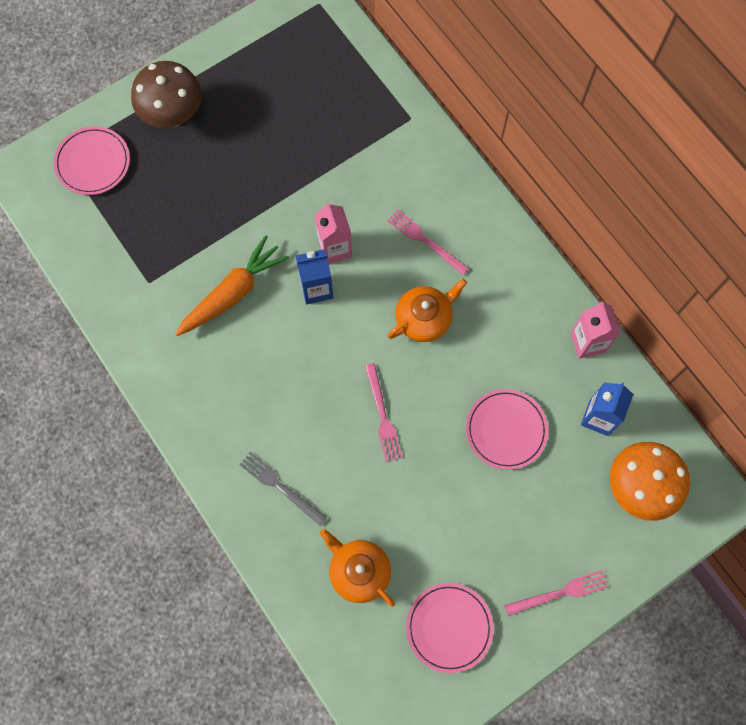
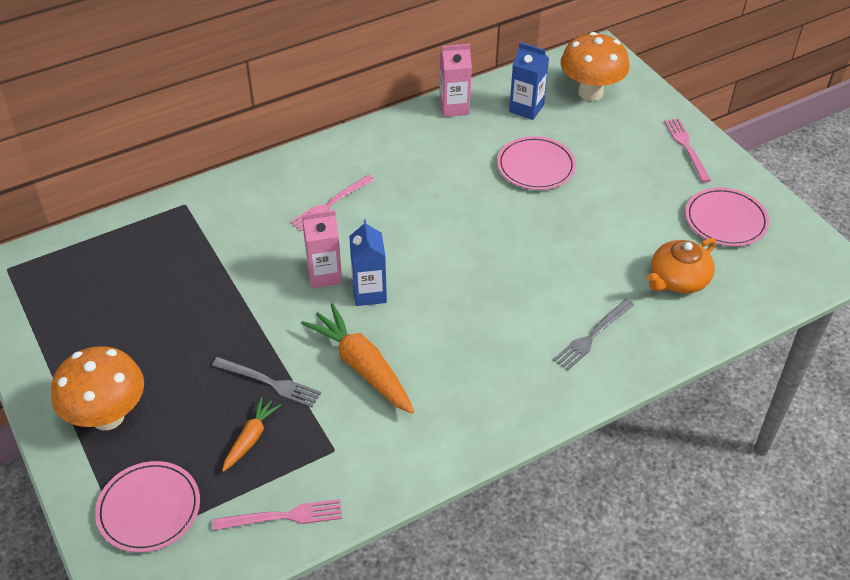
camera: 85 degrees left, 25 degrees down
(157, 219) = (250, 439): none -> orange carrot
(173, 115) = (108, 416): brown mushroom -> orange mushroom
(212, 224) = (269, 382): none -> grey fork
(382, 416) = (517, 250): pink fork -> pink fork (283, 517)
(424, 318) = (416, 212): orange teapot -> none

